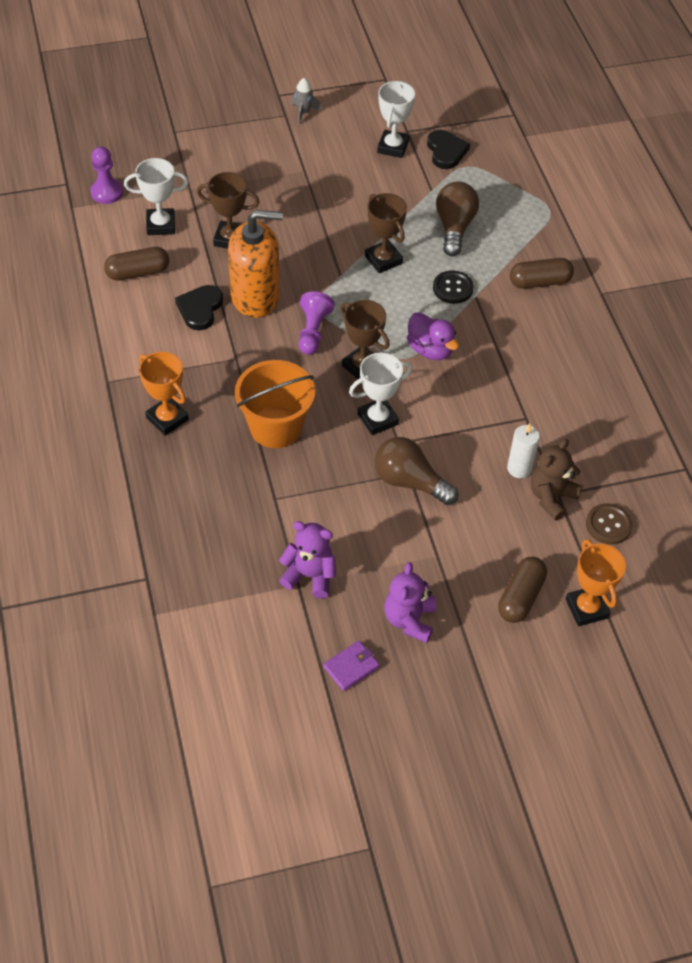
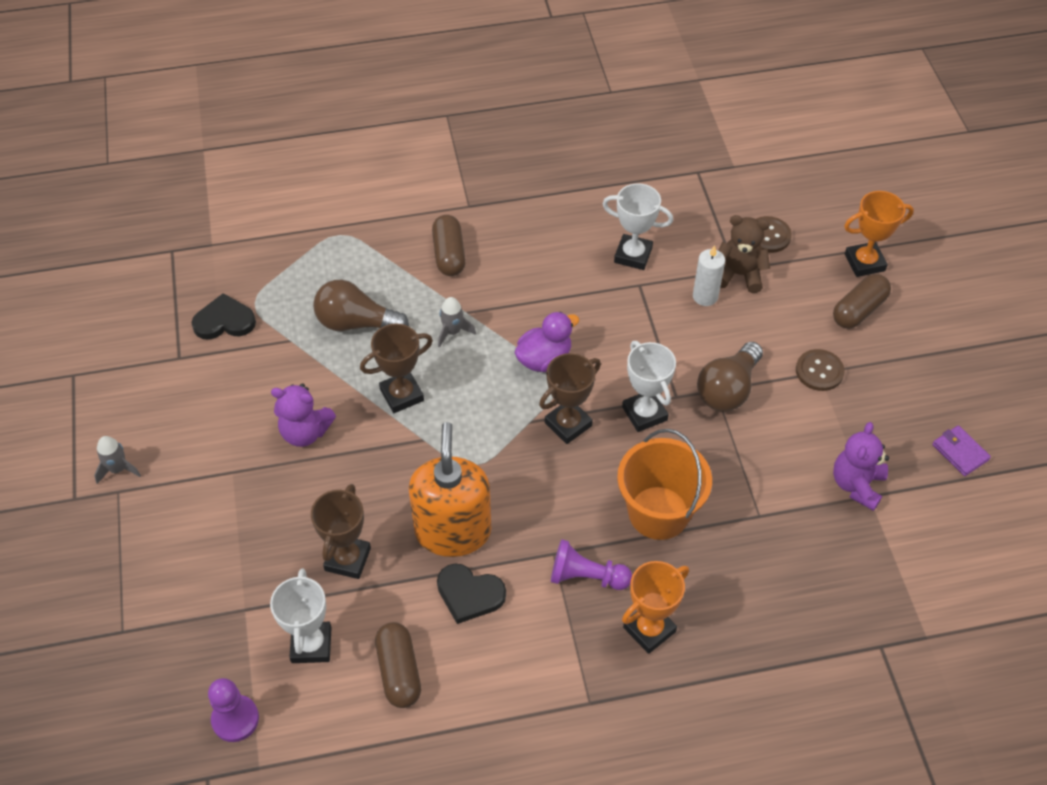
camera: 85 degrees left, 0 degrees up
(313, 331) = (512, 471): purple pawn -> purple pawn (586, 576)
(393, 147) = (206, 374): white trophy -> white trophy (633, 255)
(409, 620) = (898, 400): purple teddy bear -> purple teddy bear (305, 432)
(438, 556) = (819, 371): none -> brown button
(453, 288) = (453, 332): black button -> grey rocket
(520, 597) = (858, 310): brown capsule -> brown capsule turned 75 degrees counterclockwise
(551, 497) = (739, 274): brown teddy bear -> brown teddy bear turned 150 degrees clockwise

